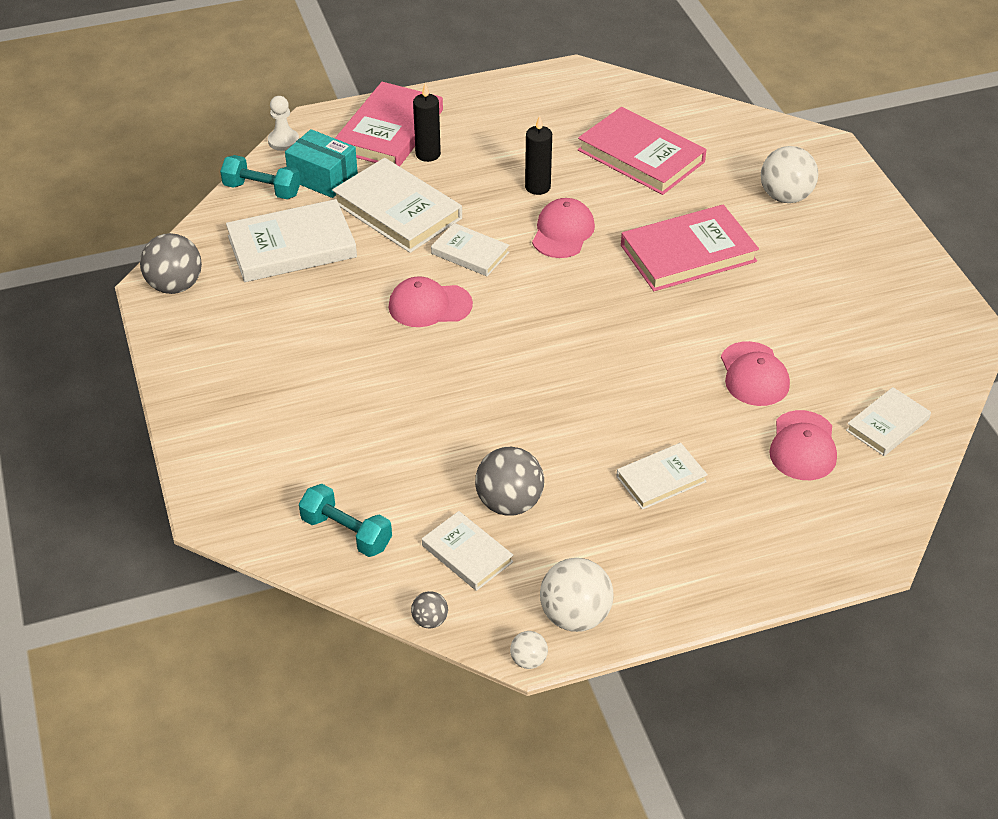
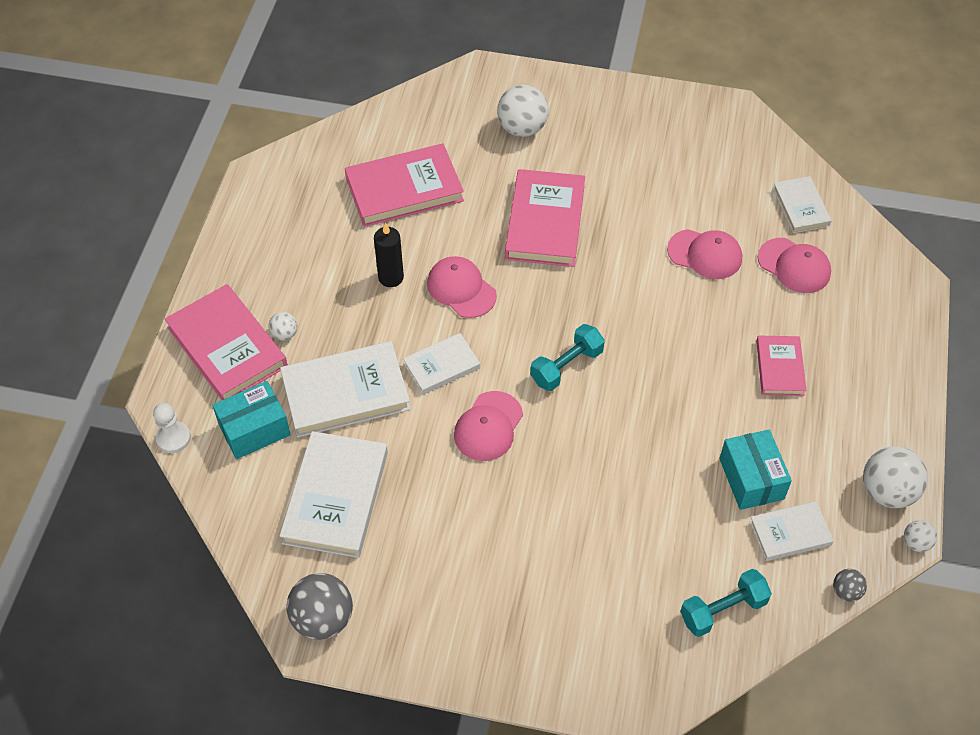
camera: 60 degrees left, 10 degrees up
(262, 190) = (234, 487): turquoise dumbbell -> turquoise dumbbell (566, 366)
(428, 154) = (284, 334): black candle -> white ball
(509, 503) = (751, 479): grey ball -> turquoise box
(661, 479) = (779, 368): white book -> pink book

